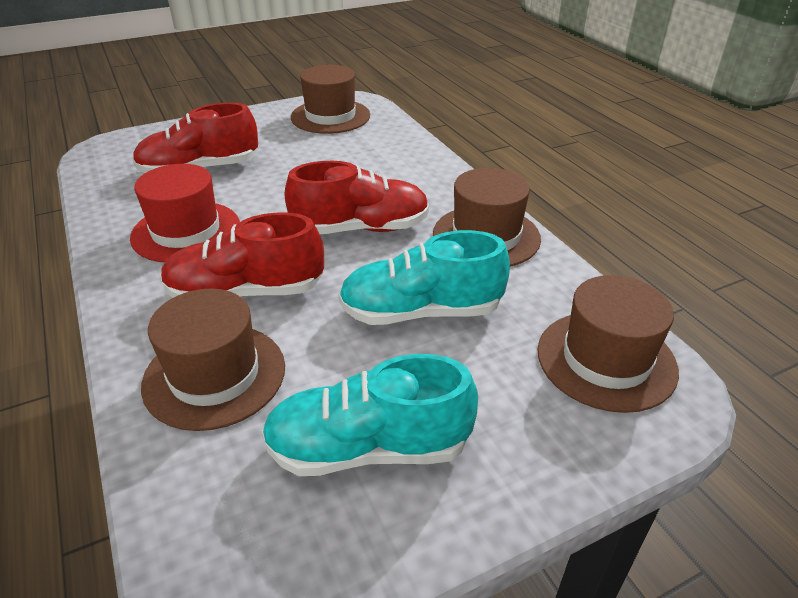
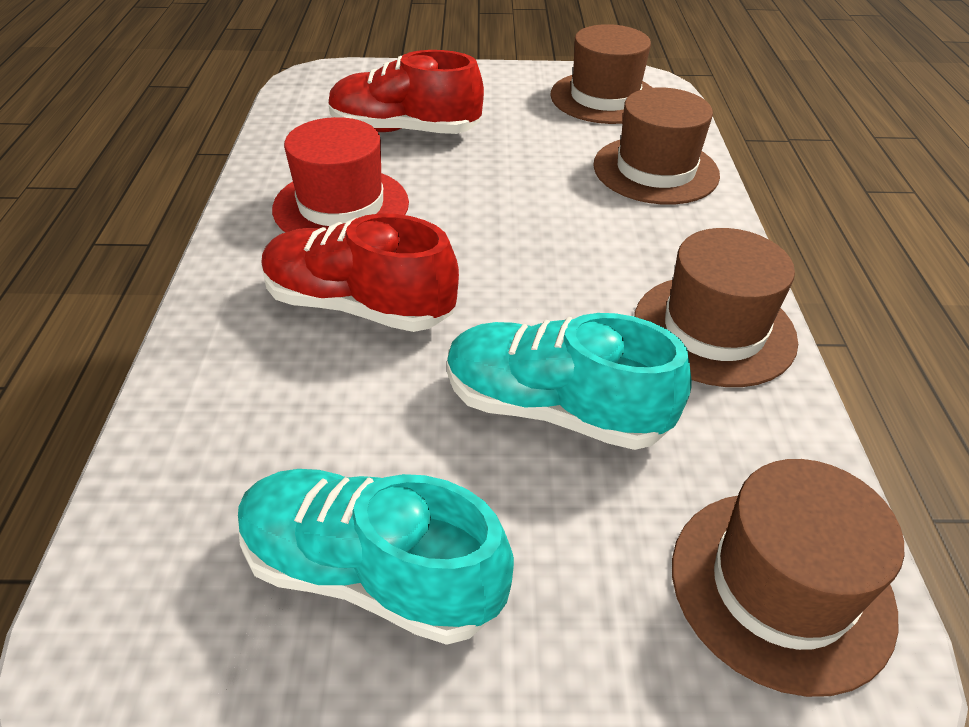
camera: 25 degrees right, 5 degrees up
(214, 375) = (260, 401): brown hat -> brown hat (655, 170)
(361, 228) = (548, 265): red shoe -> none

